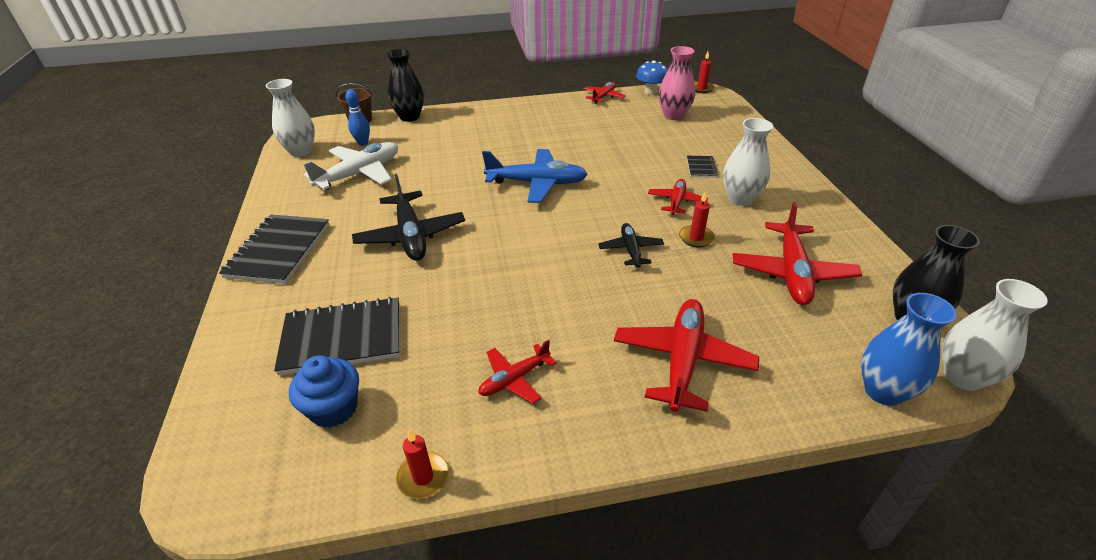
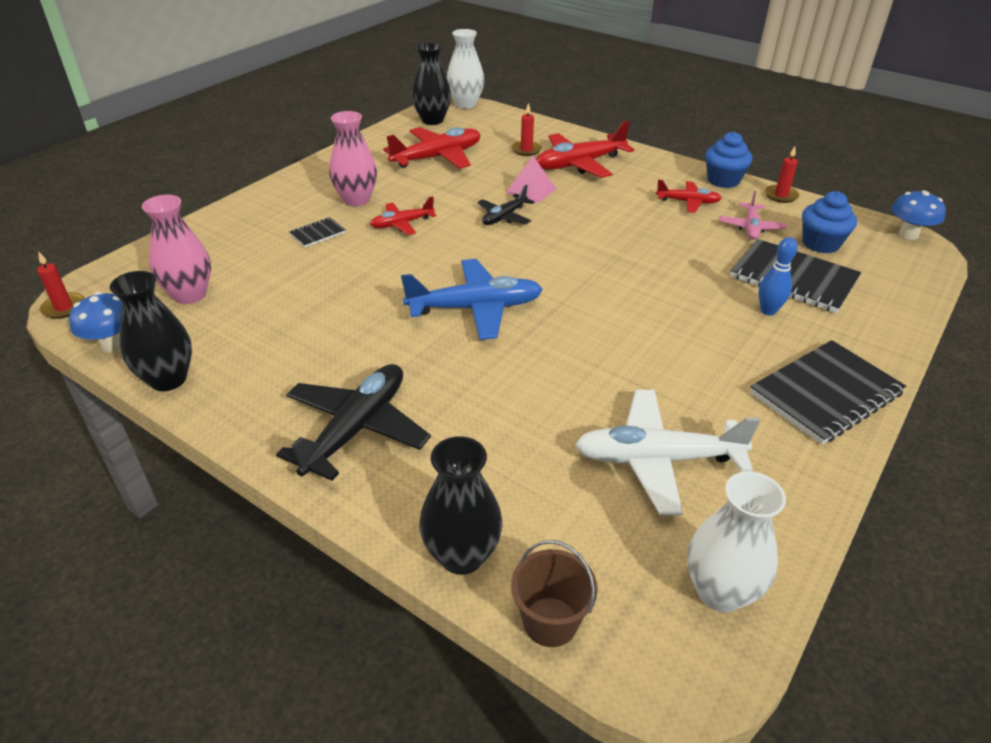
camera: 135 degrees left, 0 degrees up
(223, 509) = (908, 234): none -> blue mushroom
(363, 143) = (600, 535): blue bowling pin -> blue bowling pin (768, 311)
(410, 236) = (668, 328): black plane -> black plane (357, 428)
(421, 383) = (751, 227): none -> pink plane
(514, 456) = (723, 180): none -> blue cupcake
(537, 183) = (476, 308): blue plane -> blue plane turned 120 degrees clockwise
(603, 97) = (168, 379): red plane -> black vase
(659, 290) = (531, 190): none -> pink pyramid
(696, 238) = (446, 198): red candle -> red candle (526, 150)
(740, 199) = (356, 200): white vase -> pink vase
(883, 391) = (509, 117): blue vase -> none

